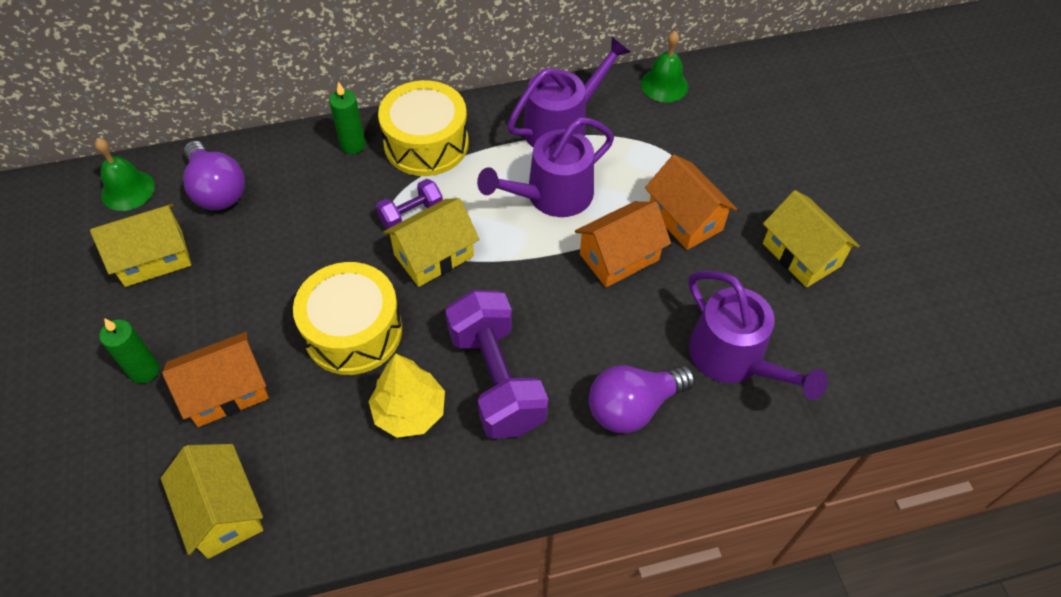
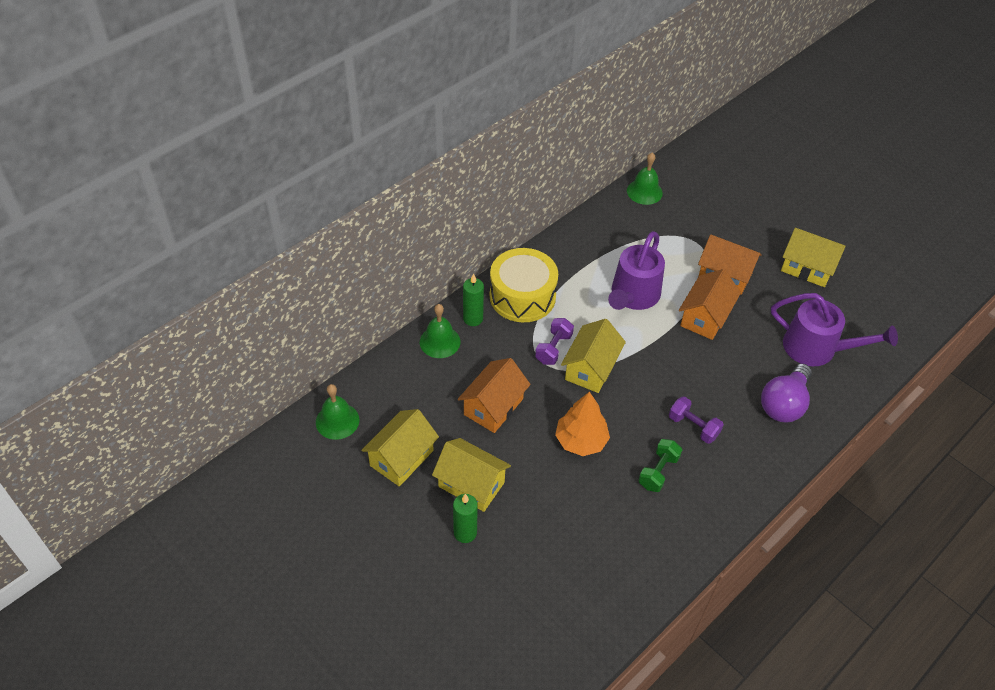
camera: 30 degrees left, 5 degrees down
(217, 190) = (404, 391): purple light bulb -> none
(223, 511) = (596, 589): yellow house -> yellow house (471, 484)
(226, 391) = (532, 518): orange house -> orange house (493, 406)
(298, 154) = (440, 341): none -> green bell
(353, 331) = (581, 441): yellow drum -> orange tree
(409, 411) = (658, 472): yellow tree -> green dumbbell
(496, 379) = (693, 427): purple dumbbell -> purple dumbbell, size x0.51
(561, 125) = (601, 246): purple watering can -> none

